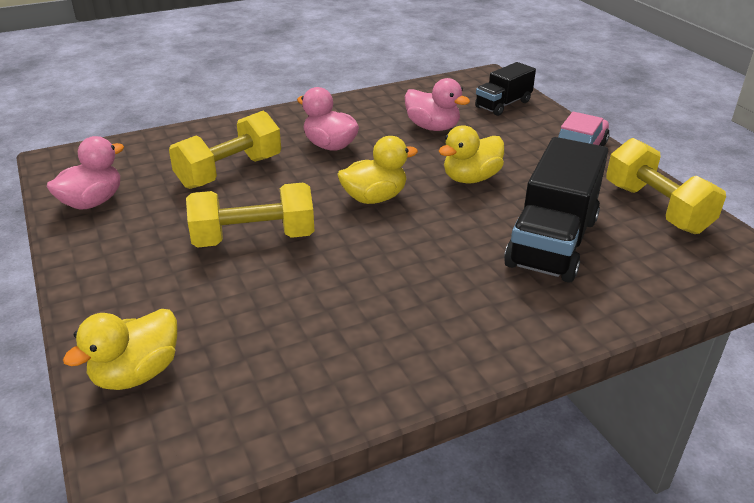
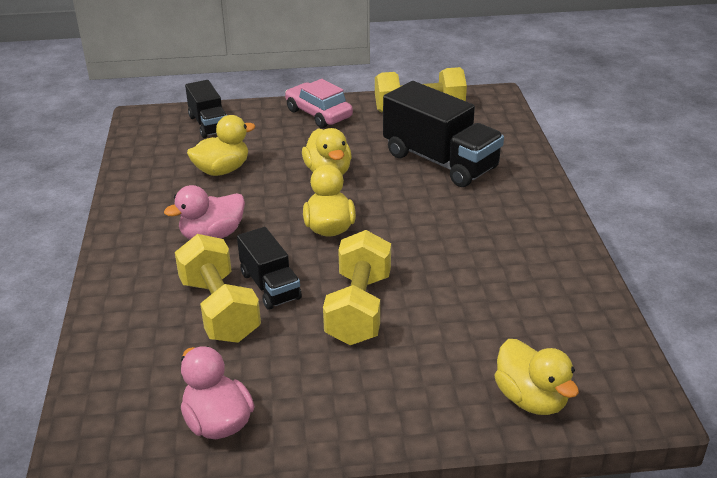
camera: 70 degrees left, 0 degrees up
(270, 187) = (270, 286): none -> black truck
(432, 127) = (222, 170): pink duck -> yellow duck

